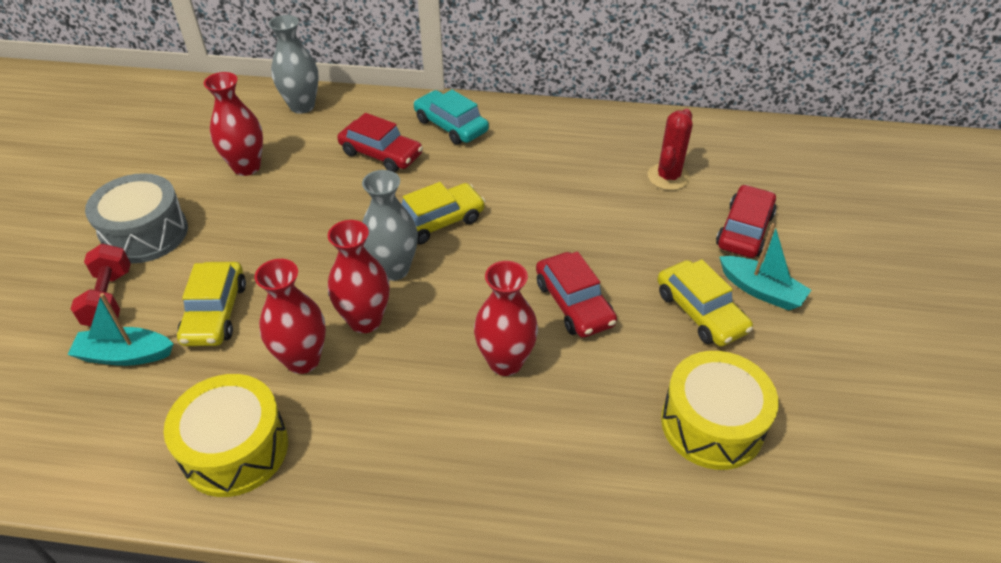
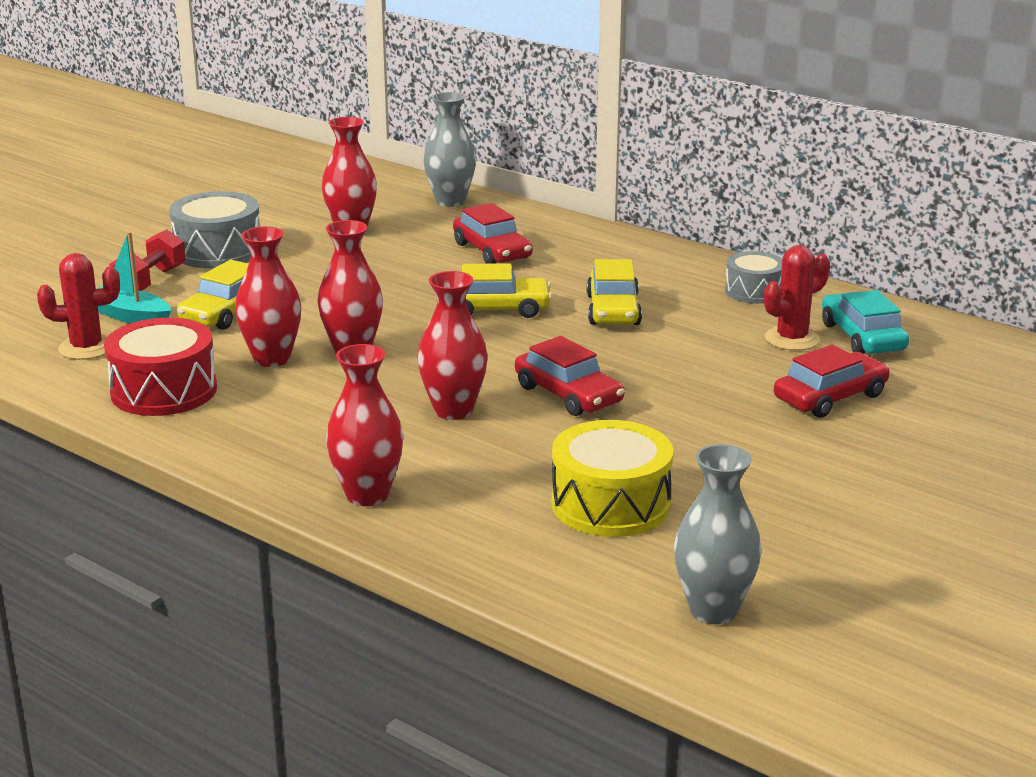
camera: 30 degrees right, 20 degrees down
(112, 419) = (86, 348): none -> red cactus
(235, 449) = (164, 391): yellow drum -> red drum
(394, 269) = (415, 328): grey vase -> grey vase (713, 610)
(451, 126) = (590, 248): turquoise car -> turquoise car (862, 337)
(525, 509) = (367, 495): none -> red vase
(574, 303) = (568, 394): red car -> red car turned 45 degrees counterclockwise
(601, 134) = (754, 291): none -> grey drum
(700, 312) = (698, 436): yellow car -> yellow car (613, 310)
(761, 290) = (789, 441): turquoise boat -> none

